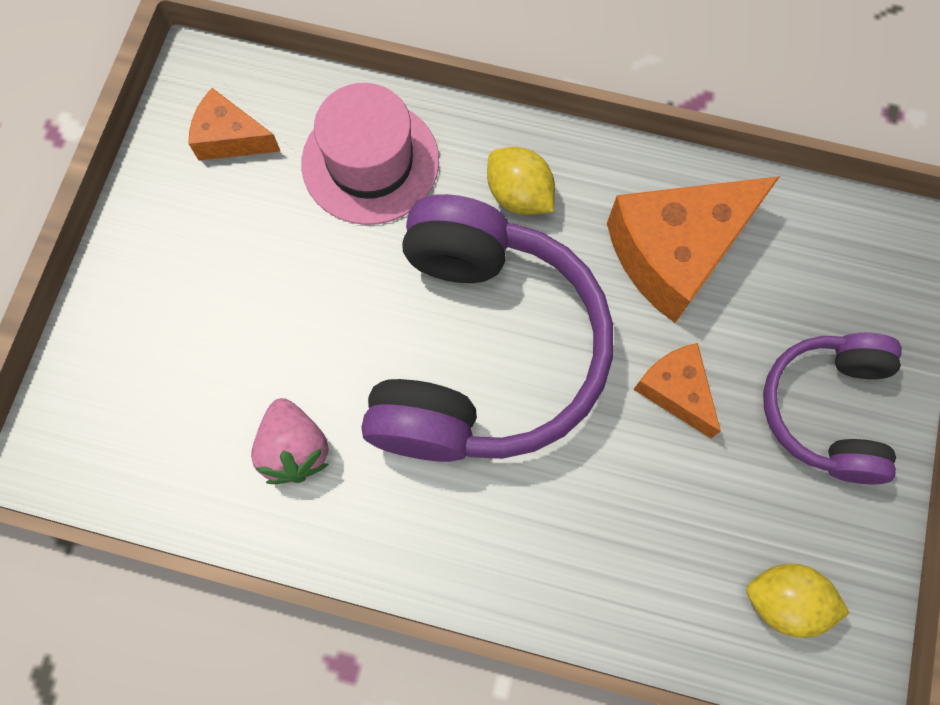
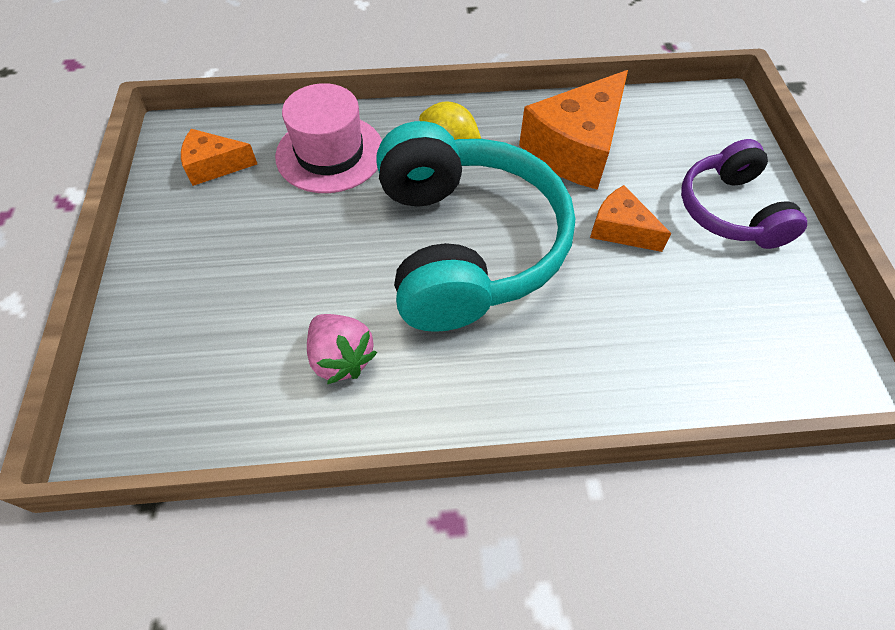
camera: 20 degrees left, 15 degrees down
(481, 350) = (465, 246): purple headphones -> turquoise headphones
(784, 600) = (776, 341): yellow lemon -> none

